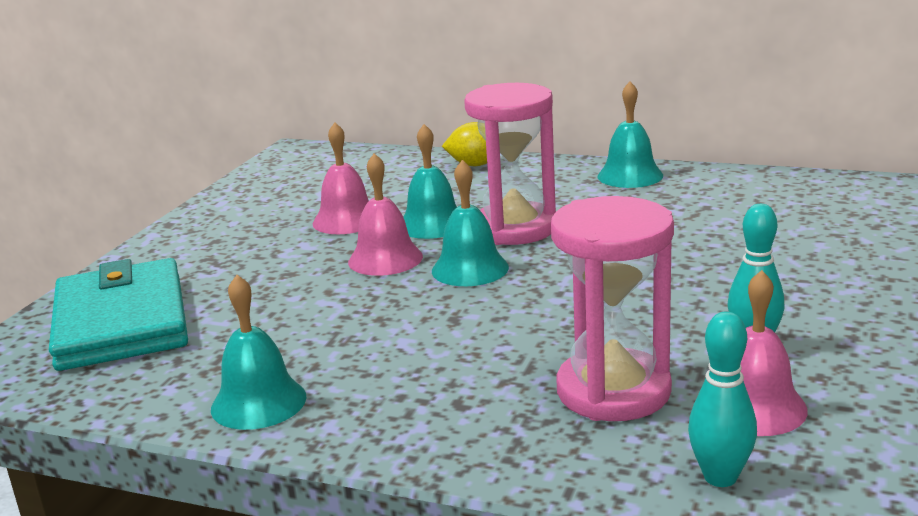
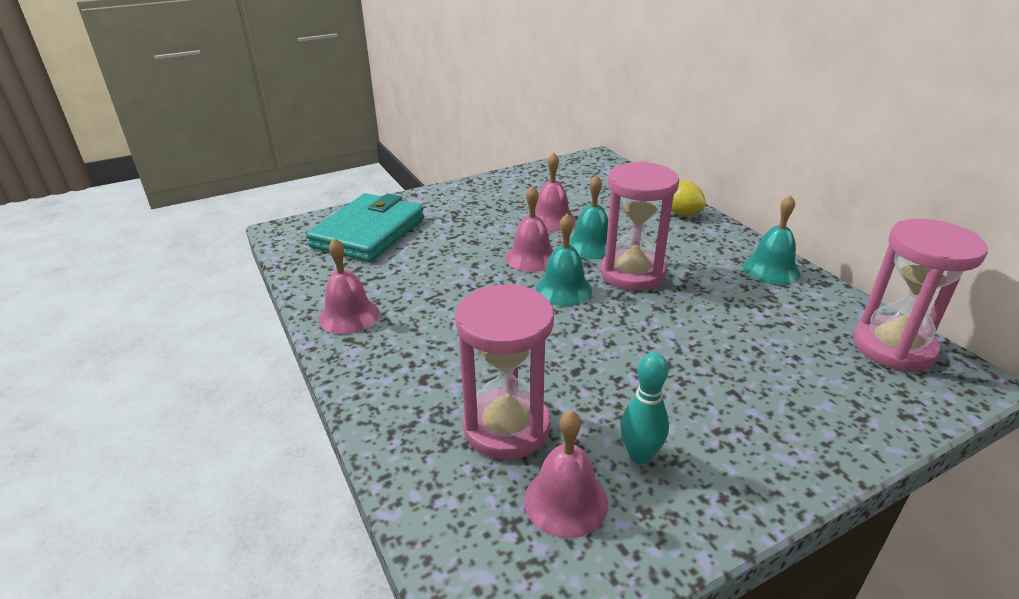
camera: 40 degrees right, 10 degrees up
(258, 402) = (349, 316): turquoise bell -> pink bell
(720, 477) = (467, 534): turquoise bowling pin -> none
(802, 188) = (893, 347): none -> pink hourglass

